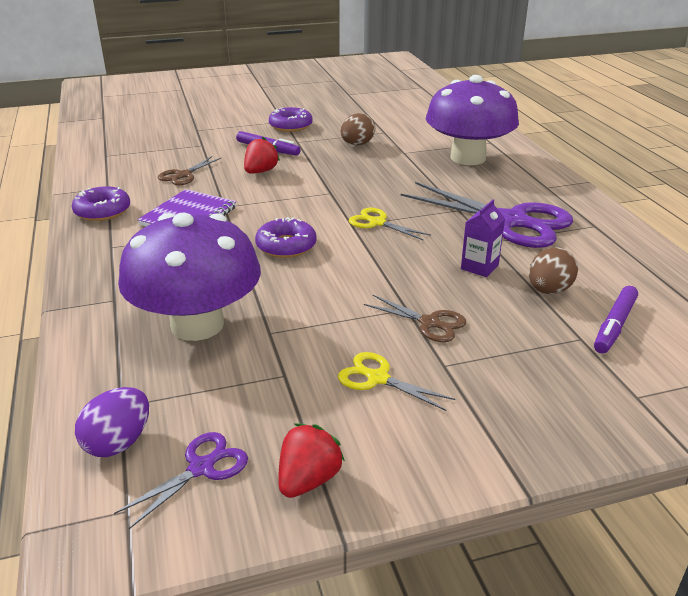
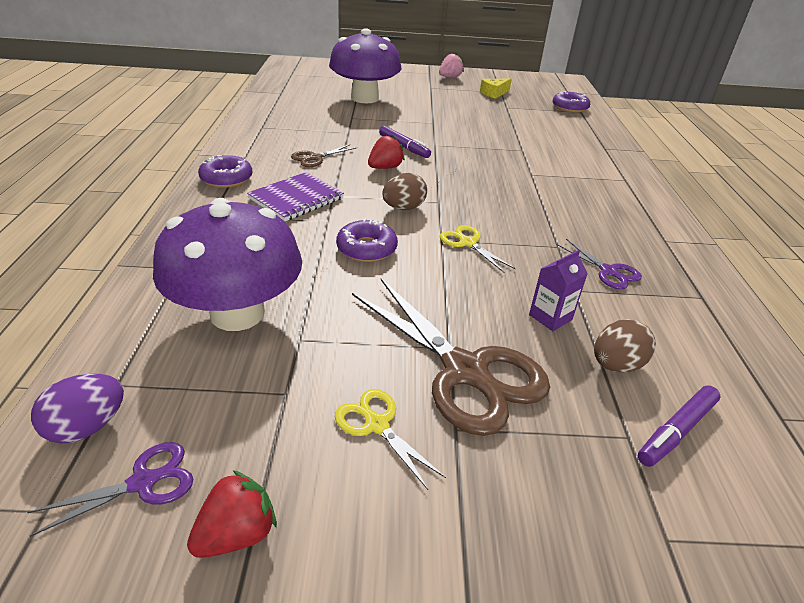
camera: 15 degrees right, 5 degrees up
(275, 73) = (449, 77): none -> pink strawberry
(290, 126) = (437, 128): purple donut -> purple donut (569, 107)
(329, 82) = (494, 93): none -> yellow cheese
(357, 144) = (489, 158): brown egg -> brown egg (403, 208)
(429, 323) = (465, 371): brown scissors -> brown scissors, size x2.09
(468, 158) = (594, 192): purple mushroom -> purple mushroom (365, 98)
(510, 221) = (608, 271): purple scissors -> purple scissors, size x0.48

